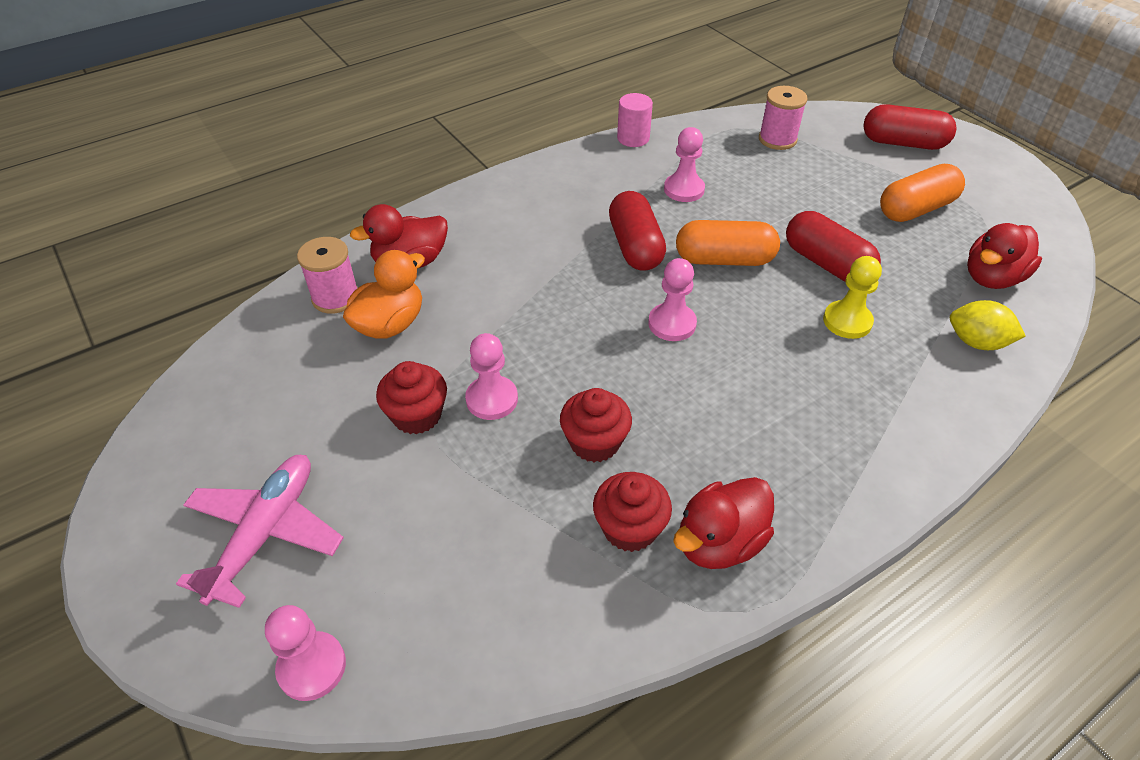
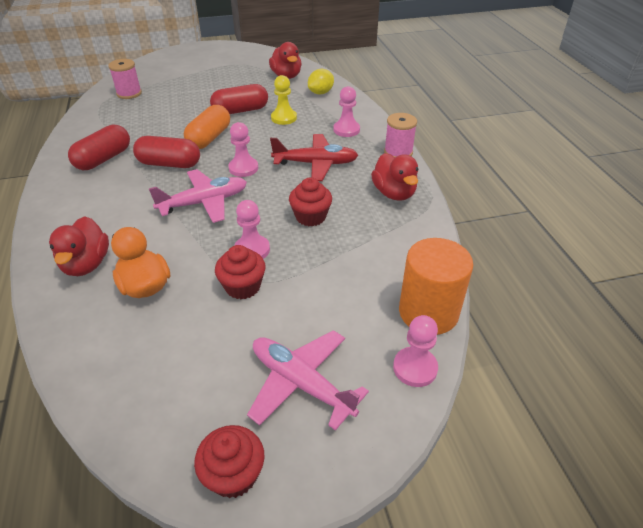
camera: 70 degrees left, 5 degrees down
(335, 297) = (87, 313): pink spool -> pink spool (398, 152)
(429, 663) = (428, 312): none -> orange cylinder
(569, 314) = (204, 202): none -> pink plane
(629, 528) = (373, 219): red cupcake -> red cupcake (234, 474)
(633, 138) = (66, 138): pink cylinder -> none
(684, 189) = (137, 134): pink pawn -> pink pawn (346, 130)
(739, 406) = (316, 164): none -> red plane
(903, 143) = (175, 63): red capsule -> red capsule (103, 159)
(916, 209) = (225, 77): orange capsule -> none

